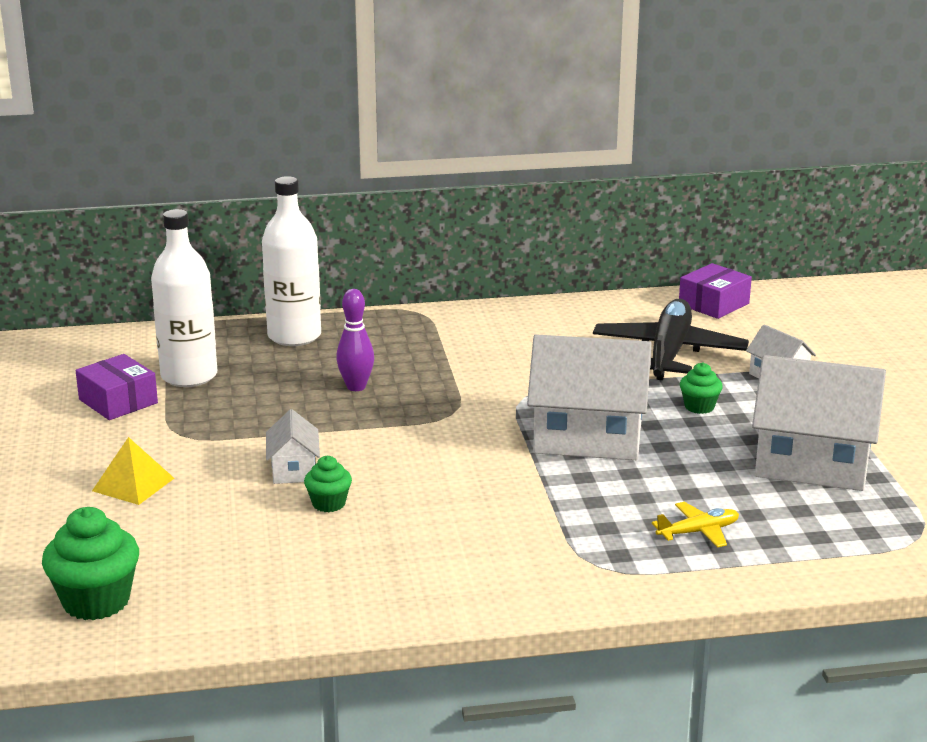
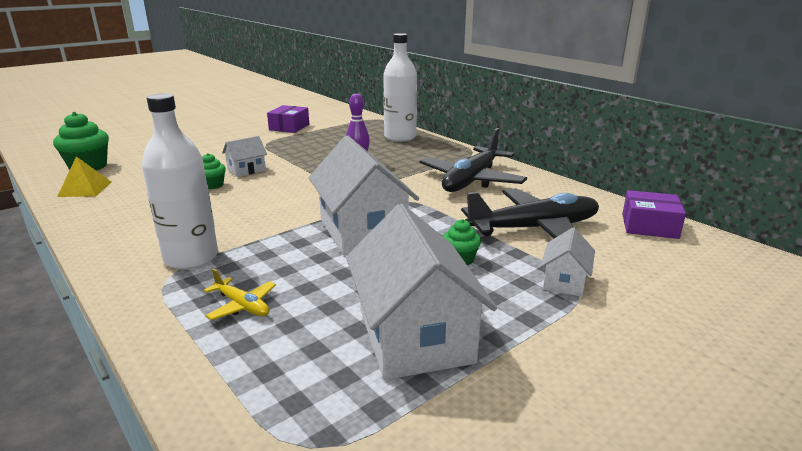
camera: 60 degrees right, 0 degrees up
(133, 484) = (208, 147): yellow pyramid -> yellow pyramid (85, 189)
(189, 376) = (329, 131): white bottle -> white bottle (191, 258)
(511, 342) = (471, 180): none -> black plane

